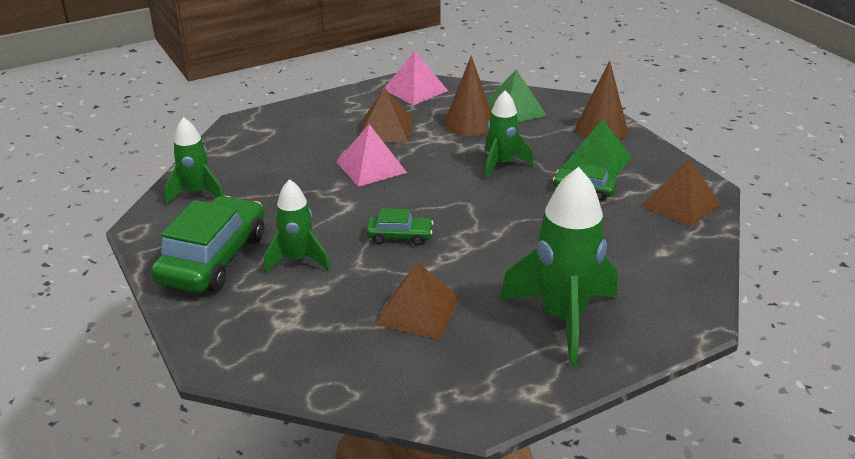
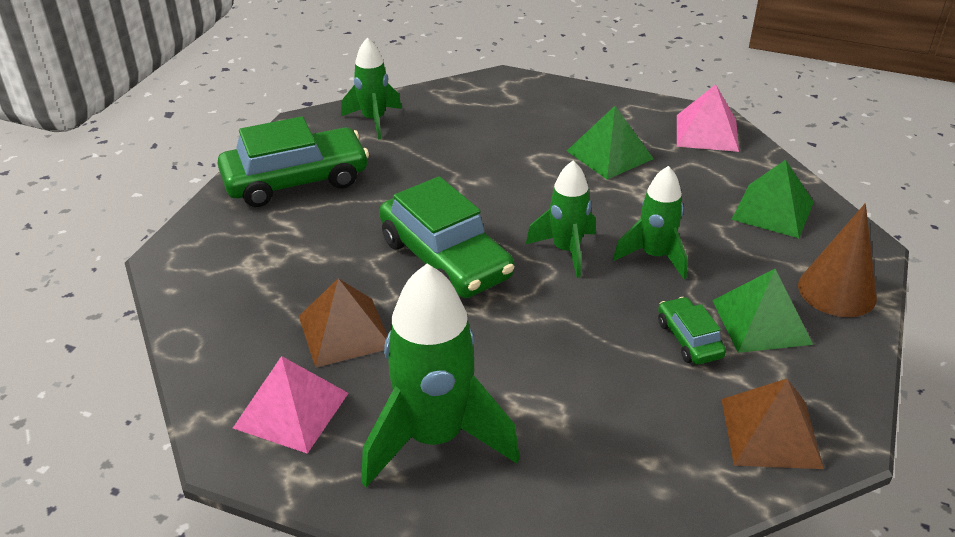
camera: 50 degrees right, 5 degrees up
(298, 260) = (342, 222): green rocket -> green rocket (566, 250)
(371, 167) = (534, 181): pink pyramid -> pink pyramid (291, 410)
(385, 129) = (609, 154): brown pyramid -> green pyramid
(399, 236) = (445, 258): green car -> green car, size x2.04
(469, 123) = (699, 196): brown cone -> none

